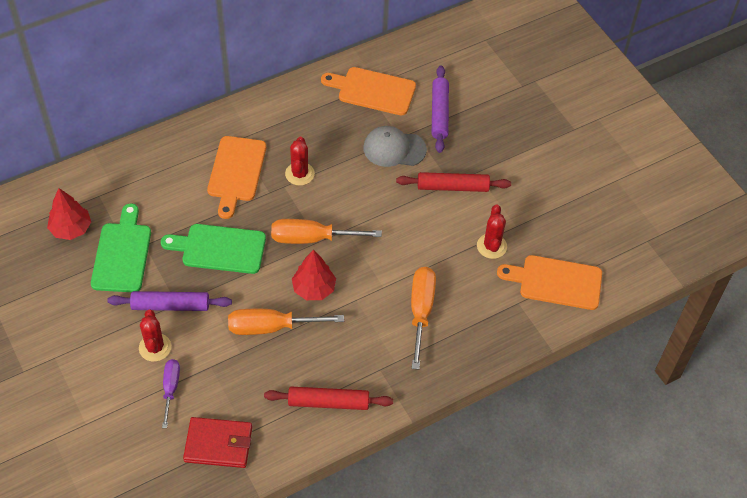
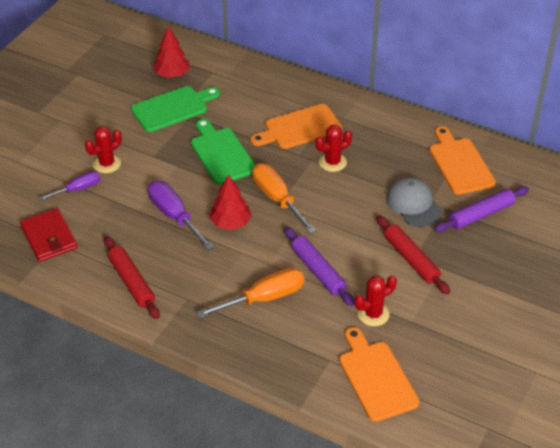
camera: 60 degrees right, 10 degrees down
(170, 305) = (149, 154): purple rolling pin -> purple rolling pin (318, 271)
(271, 327) = (174, 216): orange screwdriver -> purple screwdriver

